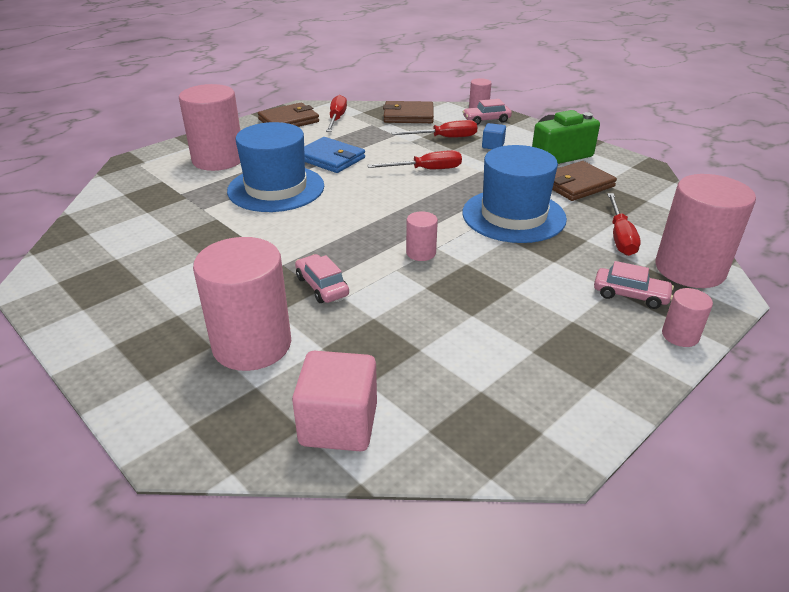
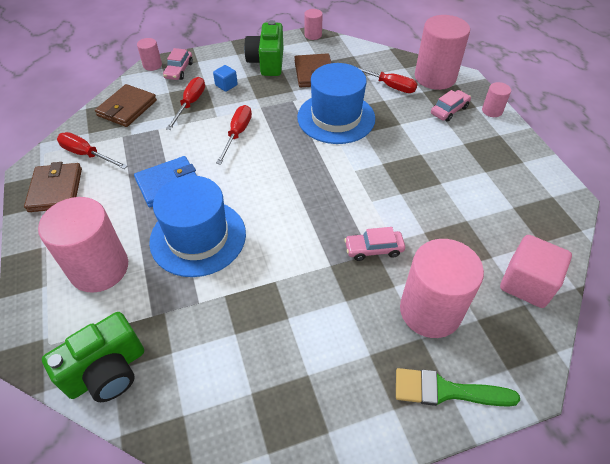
camera: 65 degrees left, 15 degrees up
(122, 192) = (107, 371): none -> green camera
(145, 377) = (446, 391): none -> green brush
(421, 253) = (358, 181): pink cylinder -> pink cylinder (313, 35)

